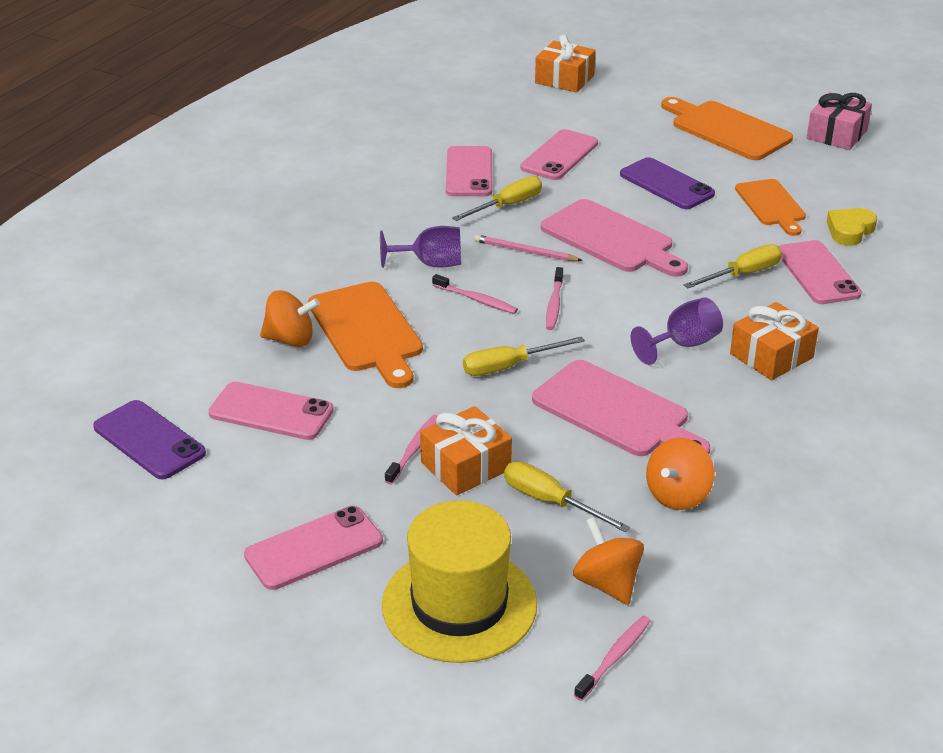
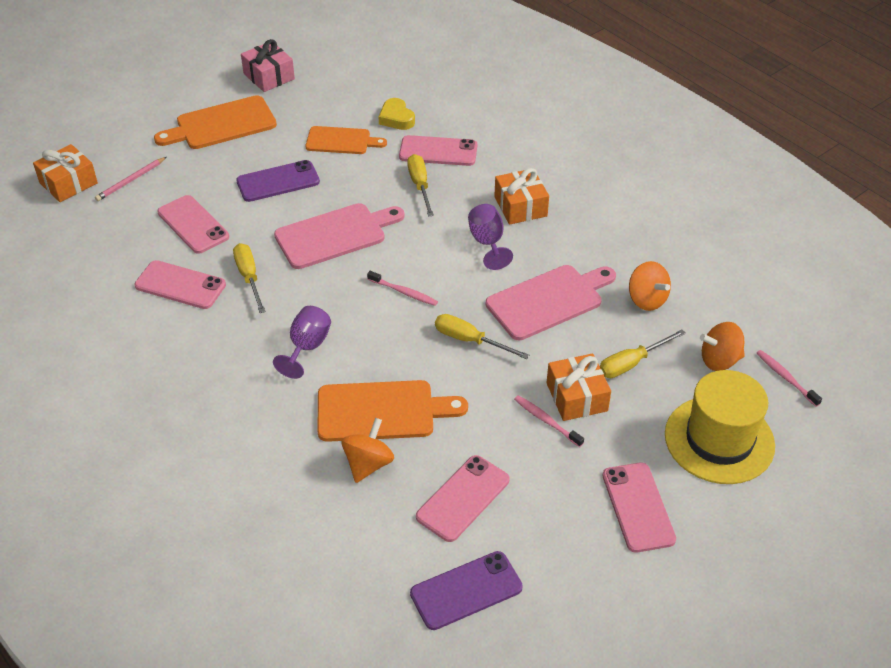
camera: 70 degrees left, 10 degrees up
(476, 300) = (374, 334): pink toothbrush -> none
(508, 366) = (470, 340): yellow screwdriver -> yellow screwdriver turned 120 degrees clockwise
(525, 251) = (323, 287): pink pencil -> pink pencil (131, 181)

